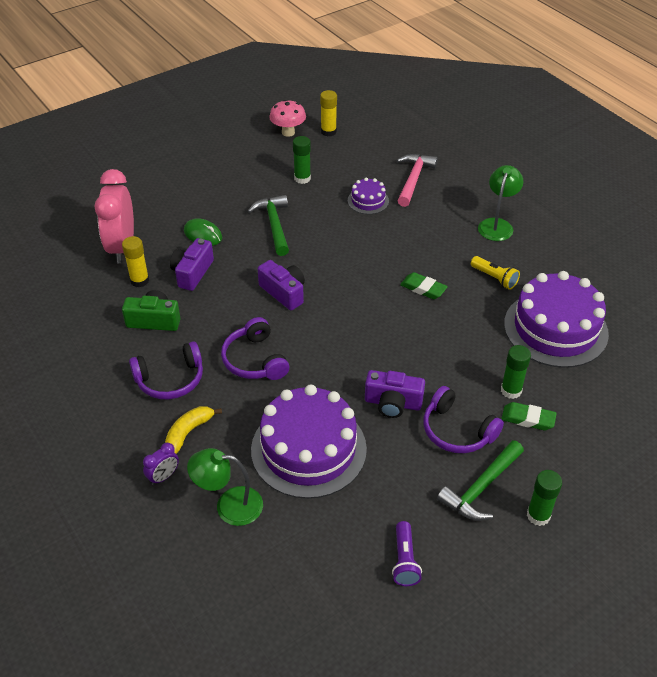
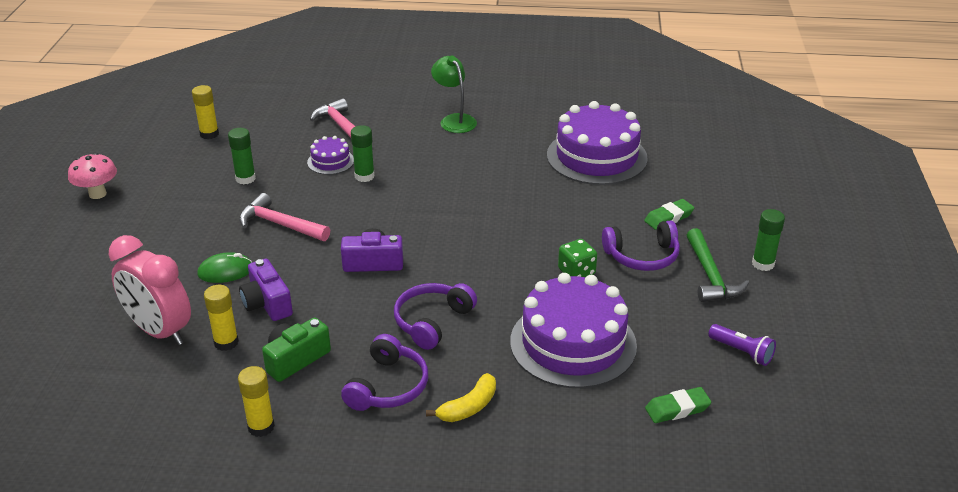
camera: 50 degrees left, 10 degrees down
(82, 346) = (261, 427): none -> yellow glue stick
(163, 477) = (504, 450): purple clock -> none
(188, 432) = (469, 407): yellow banana -> yellow banana turned 120 degrees counterclockwise
(229, 505) = (584, 423): green lamp -> none
(255, 360) = (432, 321): purple headphones -> purple headphones turned 105 degrees clockwise
(274, 225) = (280, 224): green hammer -> pink hammer
(288, 132) = (171, 154): pink mushroom -> pink mushroom (97, 194)
(393, 403) = (576, 272): purple camera -> green dice
(423, 288) = (473, 190): green eraser -> green eraser (677, 409)
(494, 278) = (509, 153): yellow flashlight -> none
(511, 390) = (632, 209): green glue stick -> green glue stick (364, 176)

